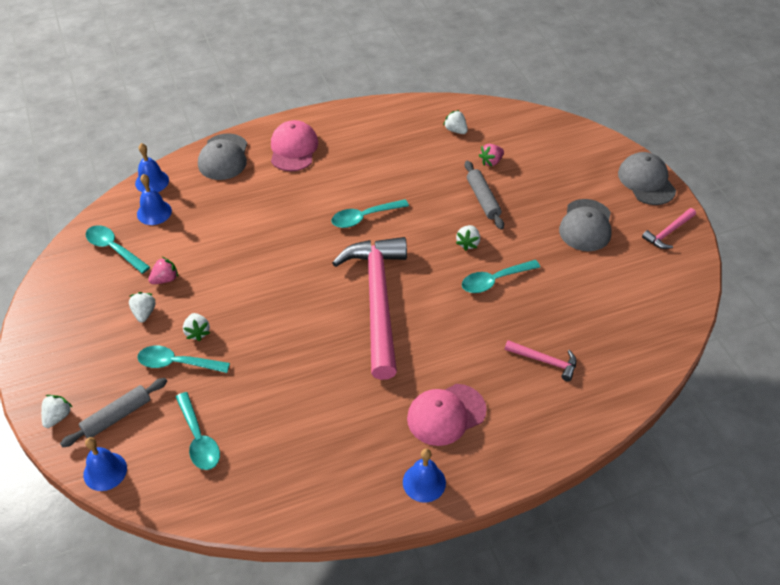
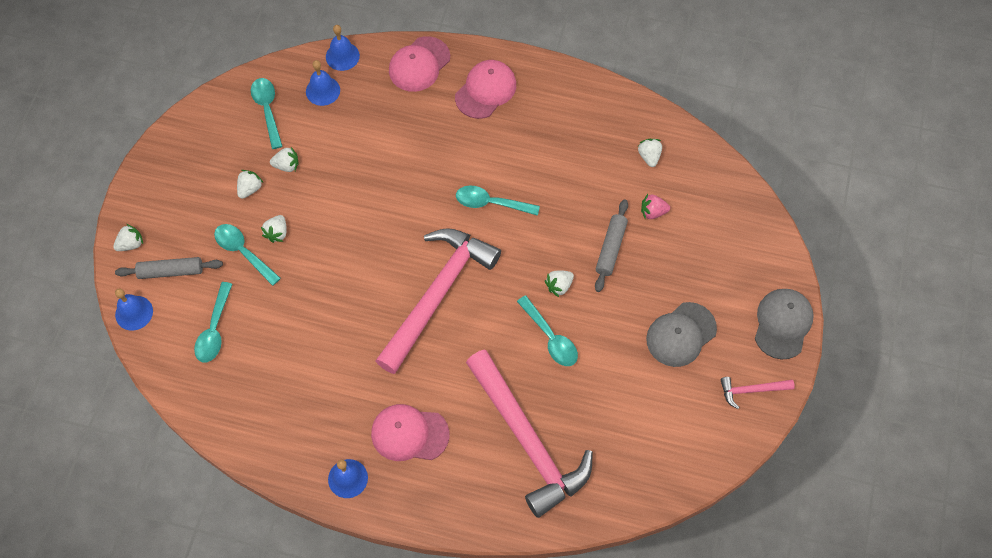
camera: 35 degrees right, 15 degrees up
(165, 279) = (287, 165): pink strawberry -> white strawberry
(223, 157) = (419, 64): grey cap -> pink cap
(494, 280) = (550, 338): turquoise spoon -> turquoise spoon turned 135 degrees counterclockwise
(545, 361) = (528, 441): pink hammer -> pink hammer, size x2.39

